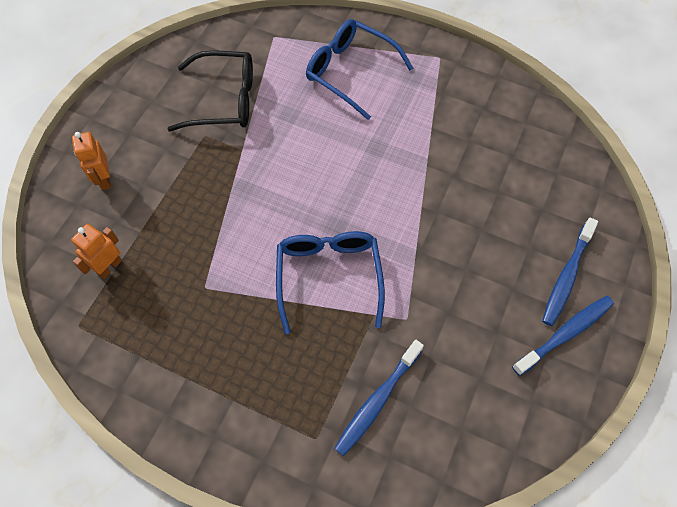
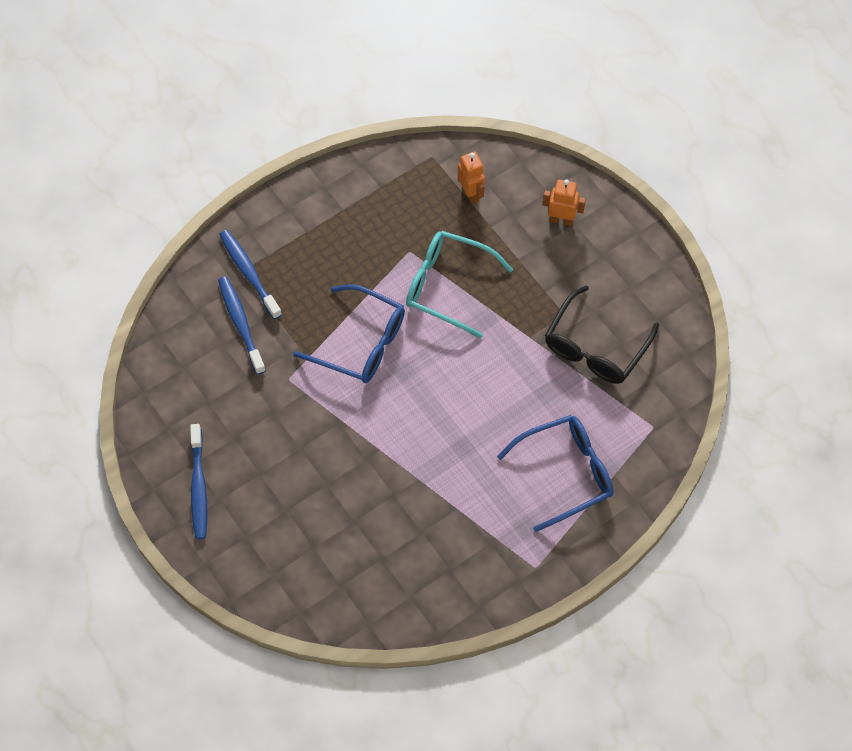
camera: 120 degrees right, 0 degrees up
(225, 235) = (447, 286): none -> turquoise glasses
(567, 276) = (242, 523): blue toothbrush -> blue toothbrush (249, 274)

